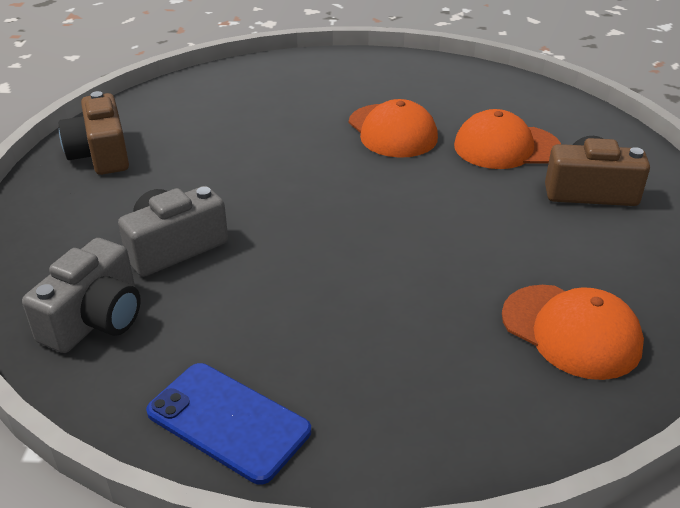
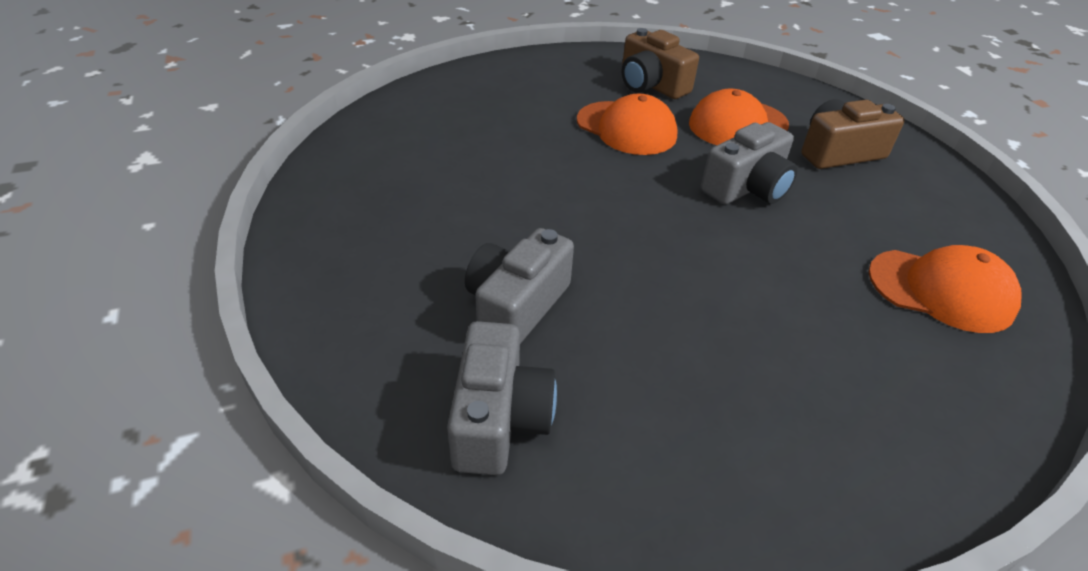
camera: 25 degrees left, 5 degrees up
(101, 154) = (343, 215): brown camera -> brown camera (651, 85)
(228, 421) = (741, 493): blue phone -> none
(460, 202) = (747, 187): none -> grey camera

